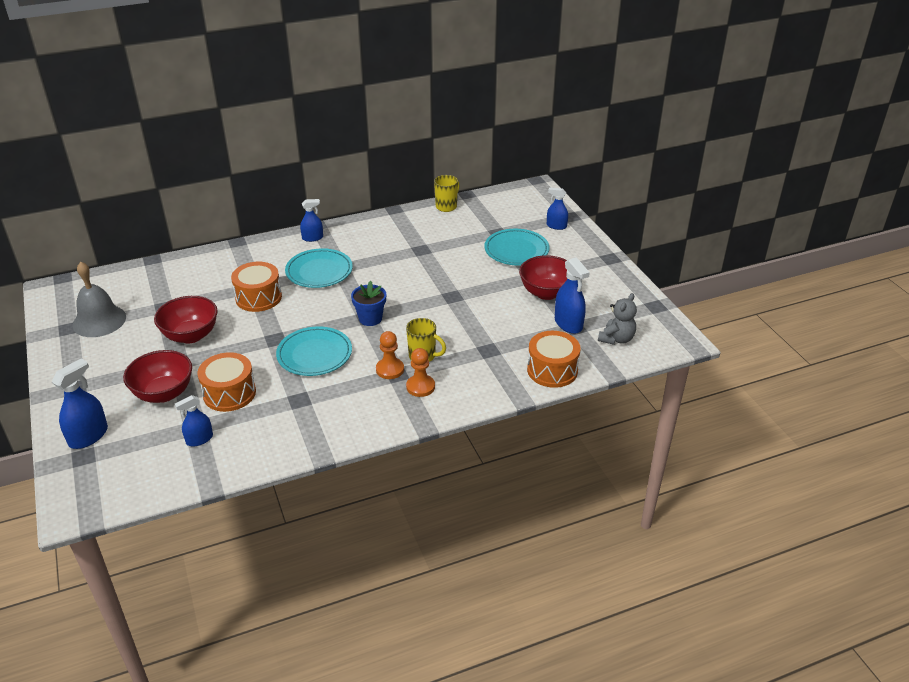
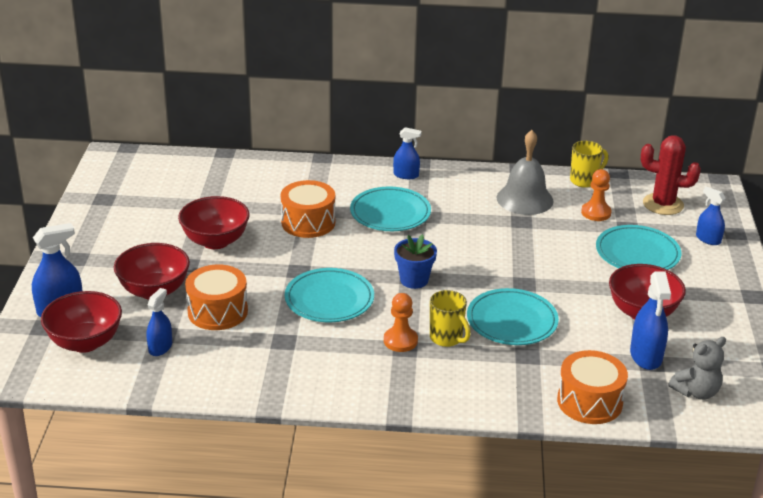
camera: 25 degrees right, 5 degrees down
(99, 321) = (137, 200): grey bell -> grey bell (524, 199)
(130, 457) = (85, 342): none -> red bowl
(199, 439) = (160, 347): blue spray bottle -> blue spray bottle turned 120 degrees clockwise
(420, 387) = (422, 370): orange pawn -> orange pawn (596, 213)
(461, 328) = (512, 321): none -> turquoise plate
(511, 209) = (663, 204): none -> red cactus

